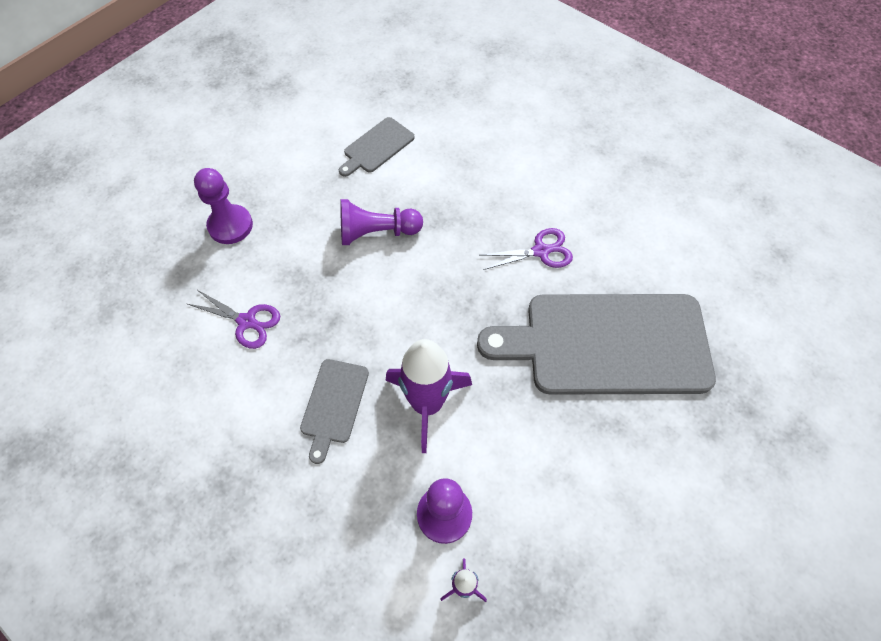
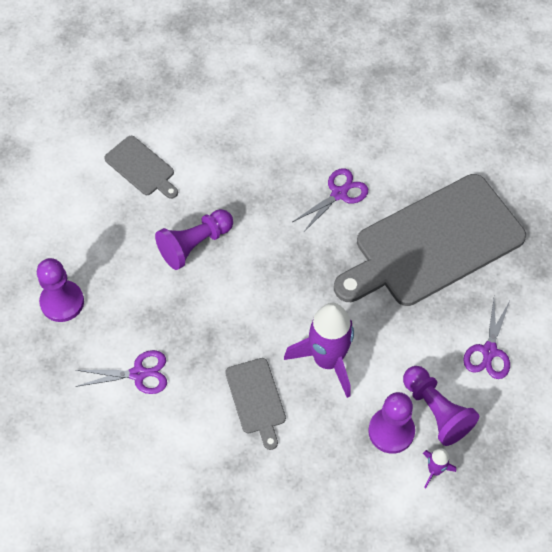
camera: 30 degrees left, 0 degrees up
(377, 147) = (141, 168): grey cutting board -> grey cutting board turned 60 degrees counterclockwise
(505, 520) = (436, 411): none -> purple pawn
(602, 487) = (489, 351): none -> purple scissors

